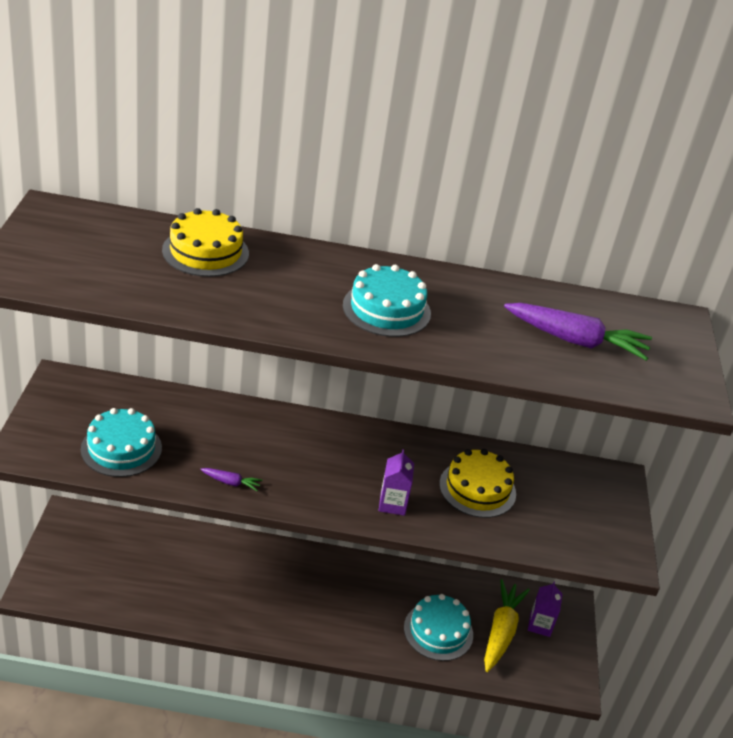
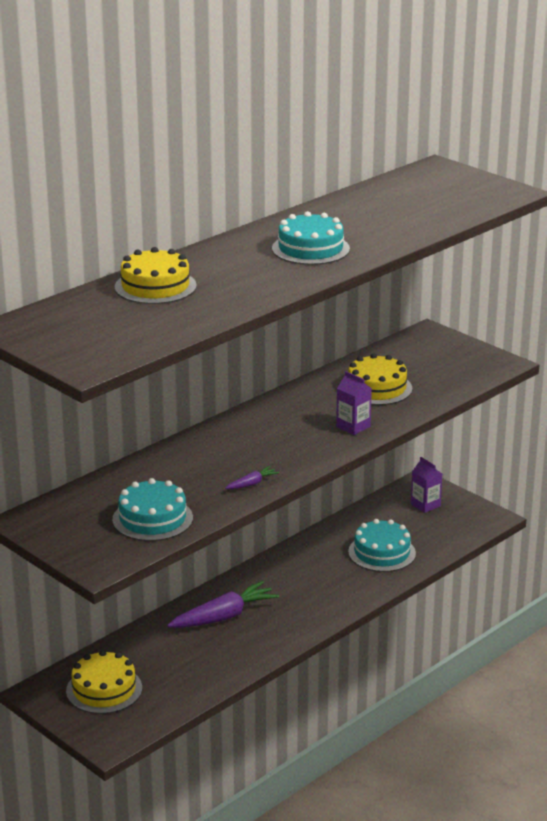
camera: 45 degrees left, 10 degrees down
(99, 551) = (104, 689): none -> yellow cake
(501, 631) = (413, 525): yellow carrot -> none
(575, 341) = (420, 204): purple carrot -> purple carrot (224, 616)

